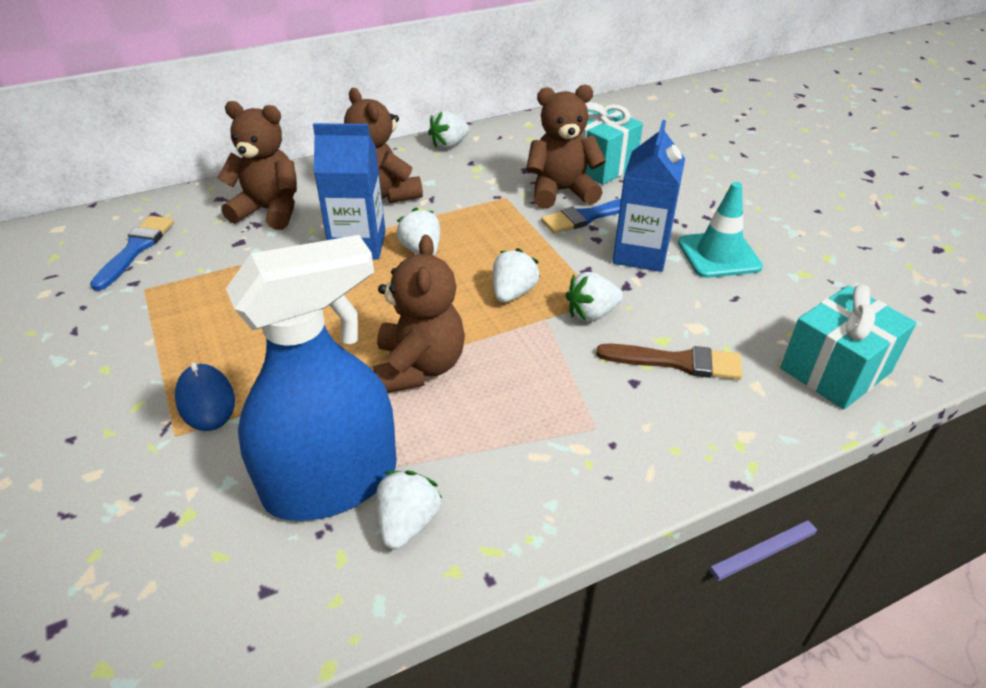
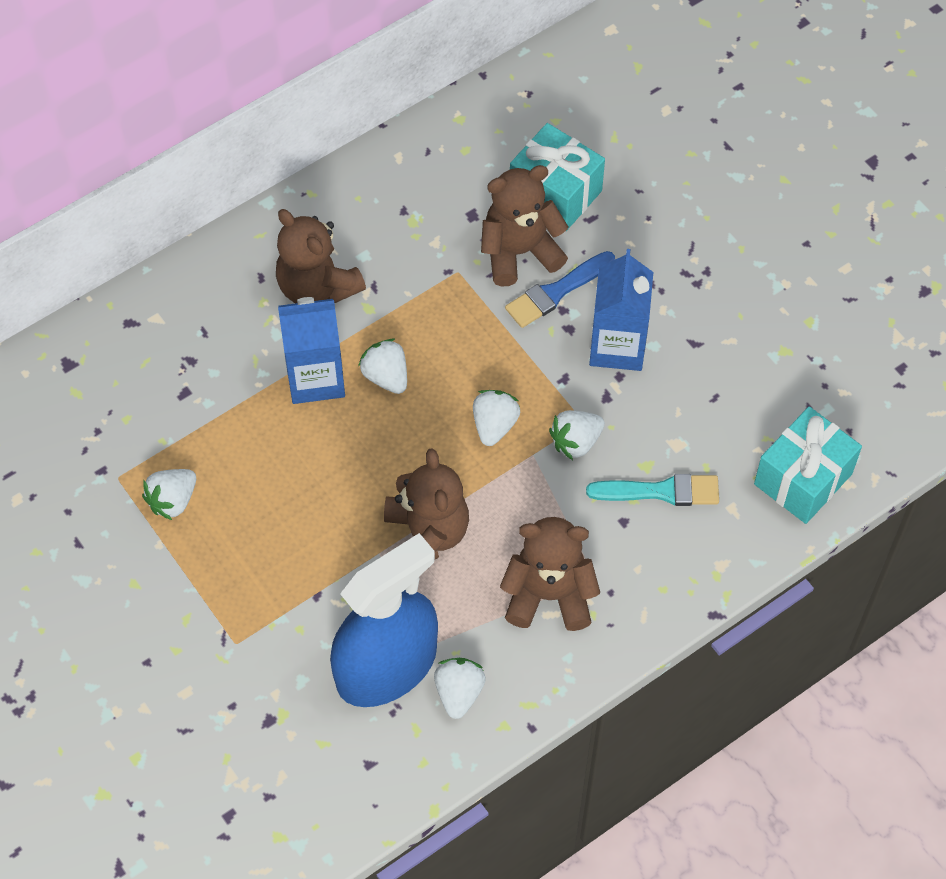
camera: 10 degrees left, 20 degrees up
(136, 249) = (77, 421): blue brush -> none
(205, 400) = (245, 603): blue mouse -> none
(269, 211) = (196, 336): brown teddy bear -> brown teddy bear (549, 595)
(449, 145) = (369, 177): white strawberry -> white strawberry (173, 500)
(677, 362) = (660, 491): brown brush -> turquoise brush
(719, 255) = (698, 335): turquoise traffic cone -> none

